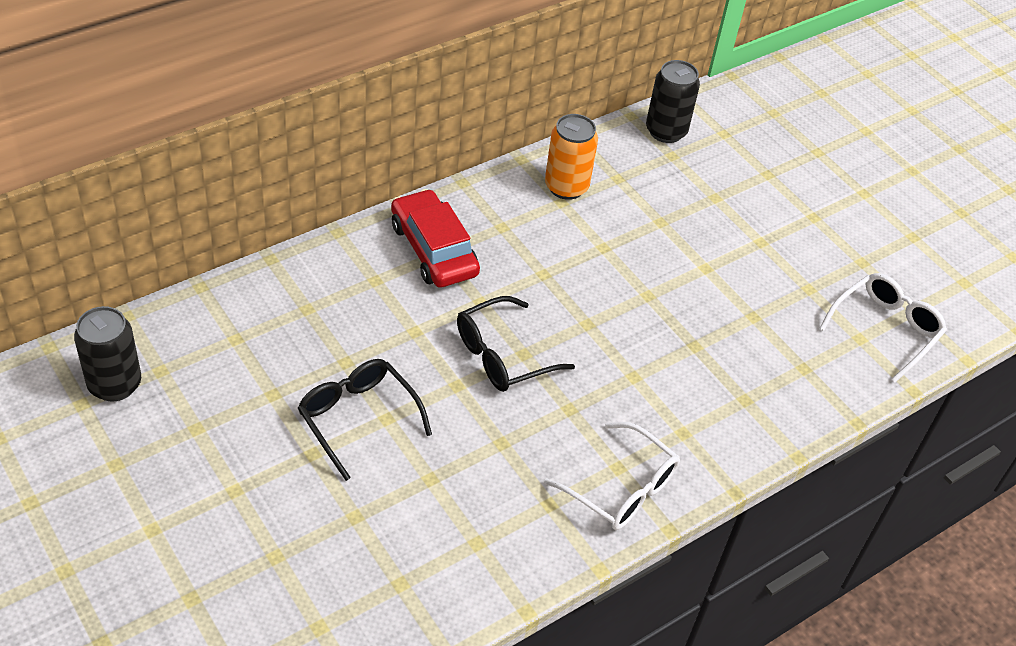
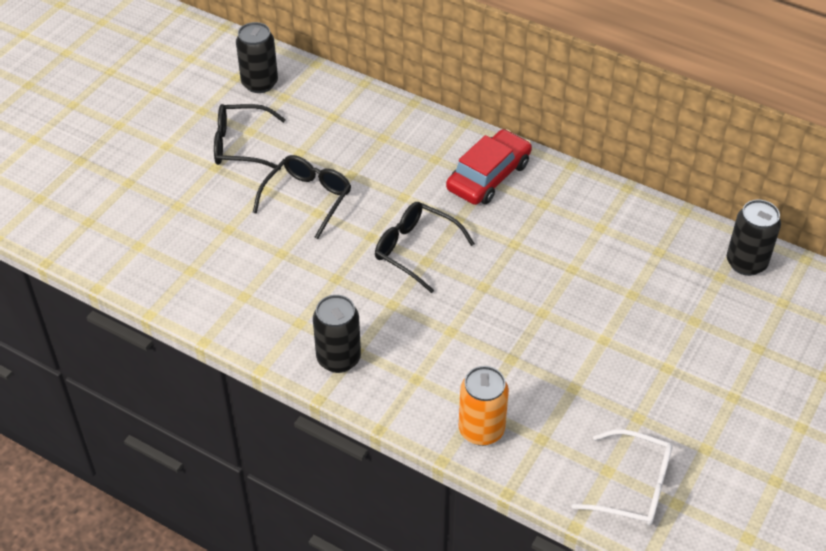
camera: 70 degrees right, 0 degrees up
(215, 448) = (240, 145): none -> black glasses
(566, 187) = (620, 224): orange can -> orange can (481, 430)
(622, 488) = (338, 358): white glasses -> black can

